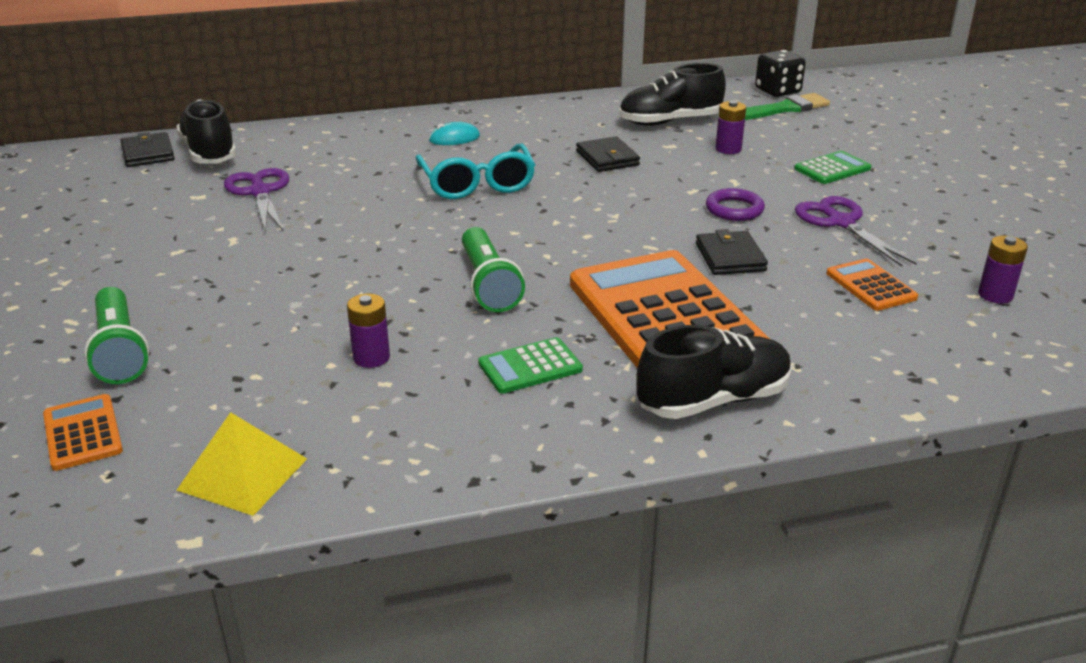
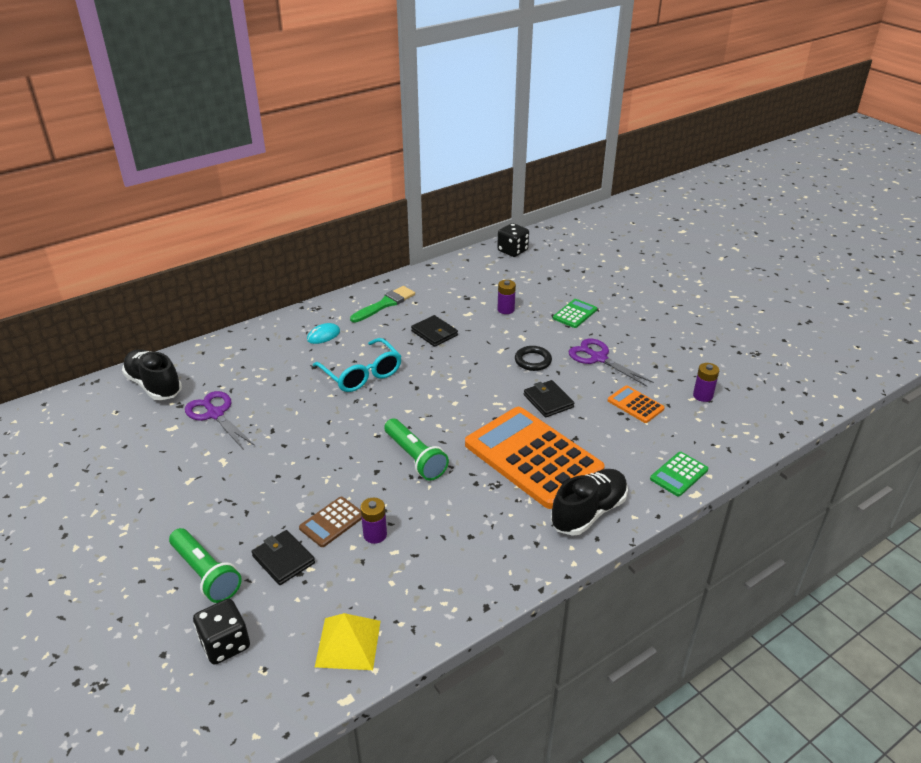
camera: 20 degrees left, 5 degrees up
(82, 433) = (225, 644): orange calculator -> black dice
(148, 153) = (107, 396): black wallet -> black wallet (283, 559)
(323, 331) = (332, 522): none -> brown calculator
(530, 367) = (474, 516): green calculator -> green calculator (679, 474)
(669, 122) = (458, 292): black shoe -> none
(734, 209) = (533, 361): purple ring -> black ring
(784, 109) = (524, 266): green brush -> green brush (385, 304)

